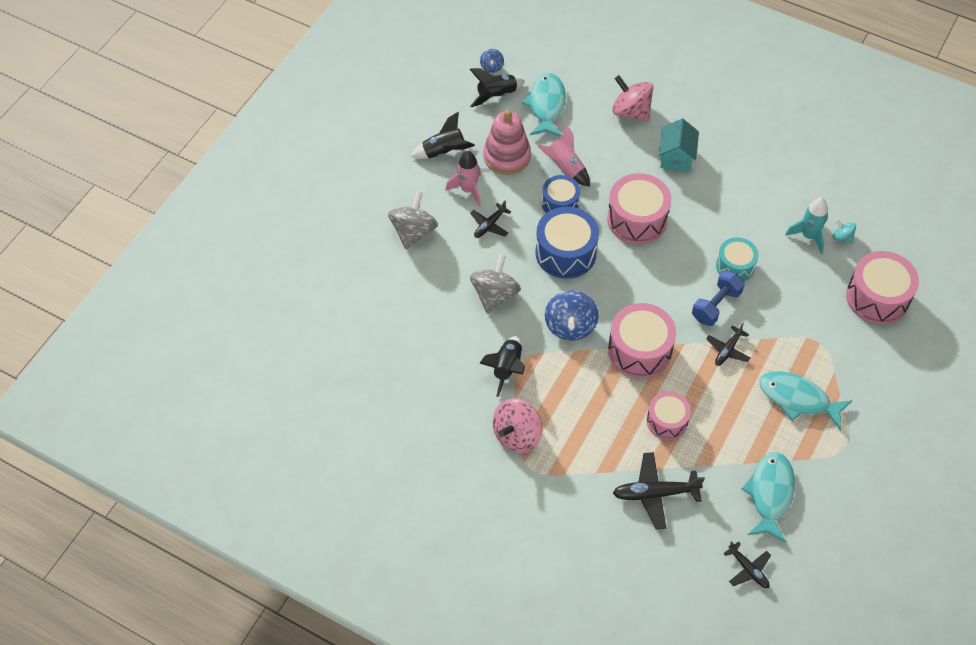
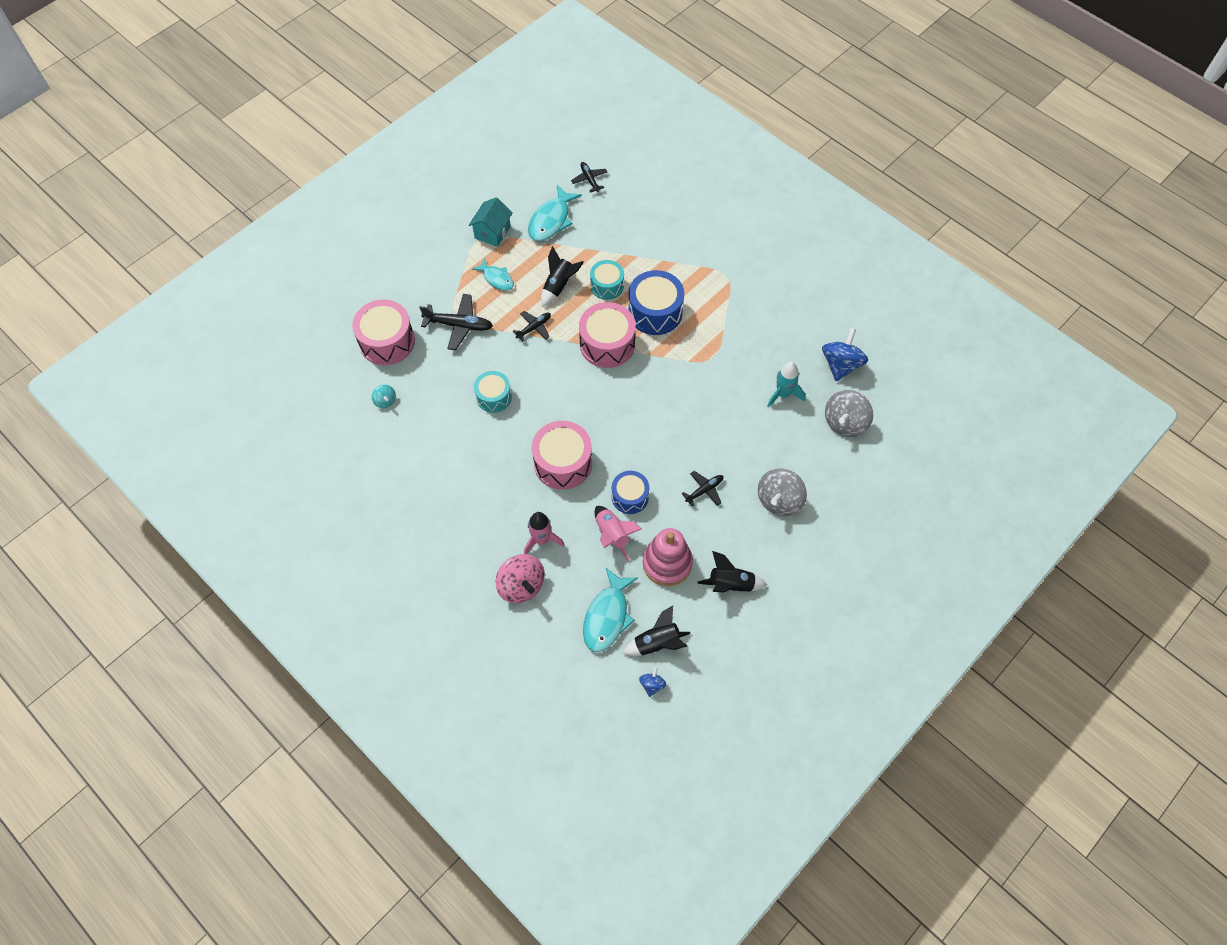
camera: 165 degrees left, 5 degrees up
(468, 190) = (716, 533): pink rocket -> pink rocket (541, 540)
(495, 295) = (717, 420): grey spinning top -> grey spinning top (845, 423)
(507, 368) = (723, 354): black rocket -> black rocket (559, 286)
(517, 435) = (729, 301): pink spinning top -> none
(565, 253) = (641, 445): blue drum -> blue drum (655, 312)
(570, 326) = (659, 377): blue spinning top -> blue spinning top (841, 365)
(655, 493) = (636, 239): black plane -> black plane (459, 325)
(667, 421) = (607, 286): pink drum -> turquoise drum
(676, 157) = (498, 520): turquoise house -> turquoise house (492, 232)
(716, 305) = (527, 366): blue dumbbell -> none
(798, 399) = (496, 278): turquoise fish -> turquoise fish, size x0.63
(808, 236) = (414, 409): turquoise rocket -> turquoise rocket (783, 394)

